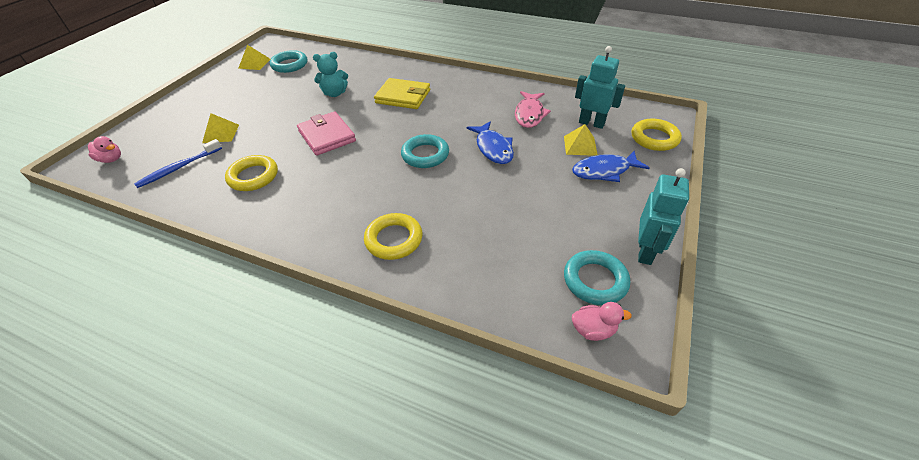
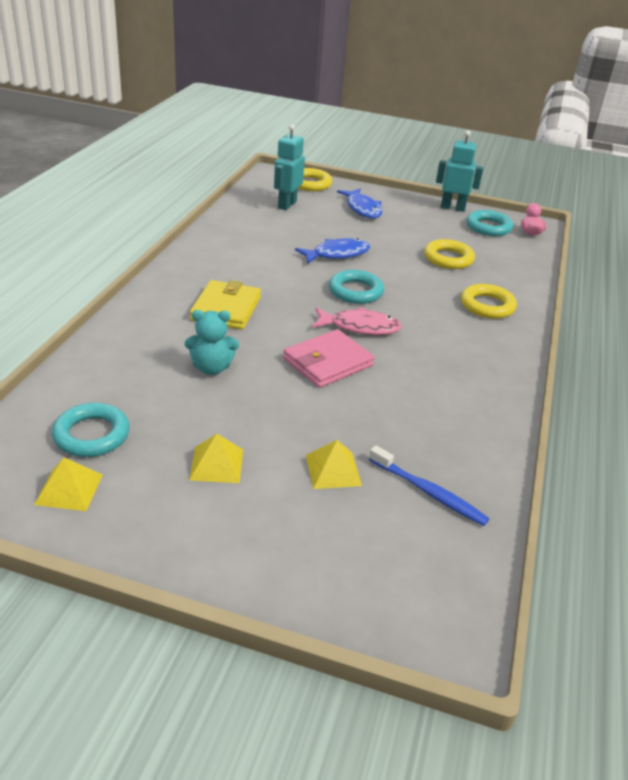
camera: 100 degrees left, 10 degrees down
(111, 159) = (430, 595): pink duck -> none
(253, 176) = (426, 411): yellow ring -> yellow ring (448, 258)
(335, 93) = (211, 368): turquoise teddy bear -> turquoise teddy bear turned 105 degrees clockwise
(529, 114) = (271, 232): pink fish -> pink fish (360, 327)
(580, 145) = (325, 214): yellow pyramid -> yellow pyramid (216, 464)

